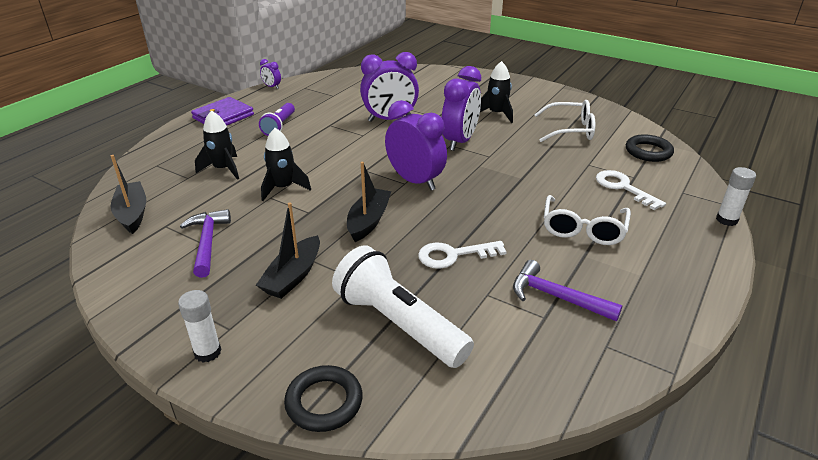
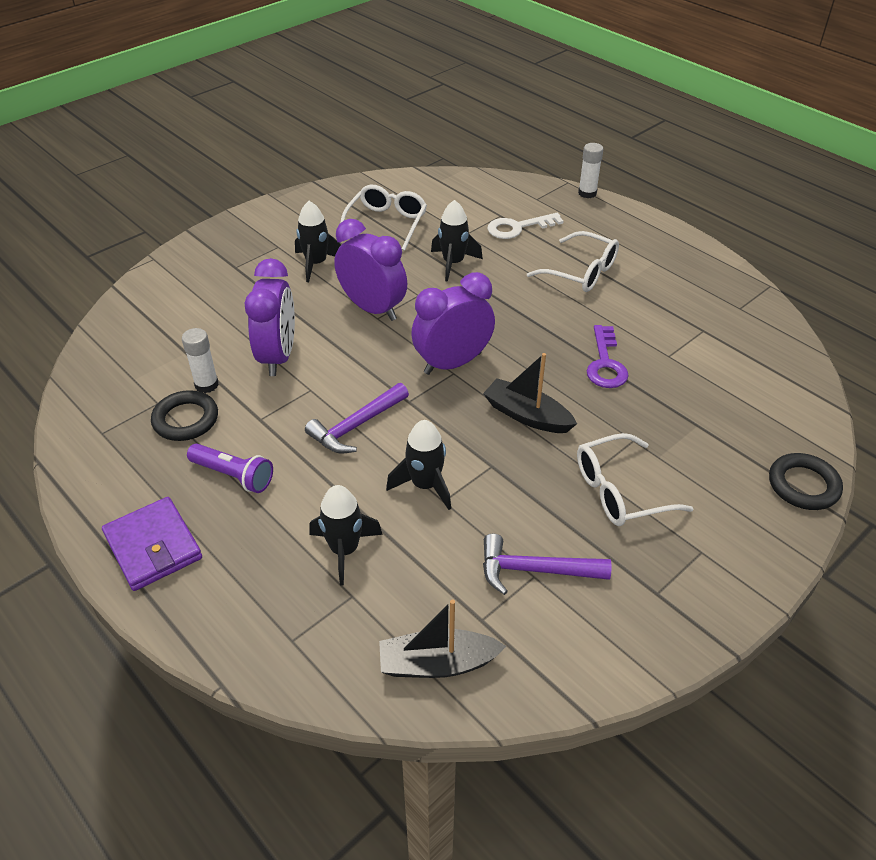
camera: 75 degrees left, 10 degrees up
(207, 352) = (737, 570): white glue stick -> white glue stick (206, 385)
(272, 87) = (68, 474): purple clock -> none
(293, 276) = (619, 491): black boat -> white glasses
(399, 324) = (705, 421): white flashlight -> none
(453, 255) = (605, 363): white key -> purple key
(542, 164) = (453, 263): none -> black rocket
(556, 297) = (678, 316): purple hammer -> purple hammer (356, 426)
(648, 152) = (456, 191): black ring -> black ring (186, 420)

